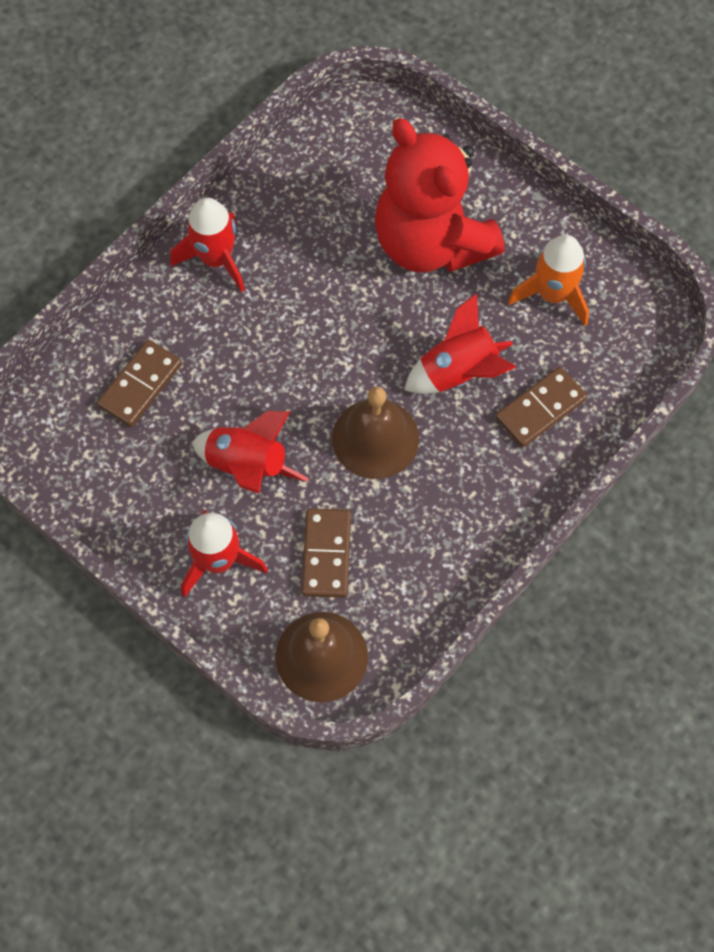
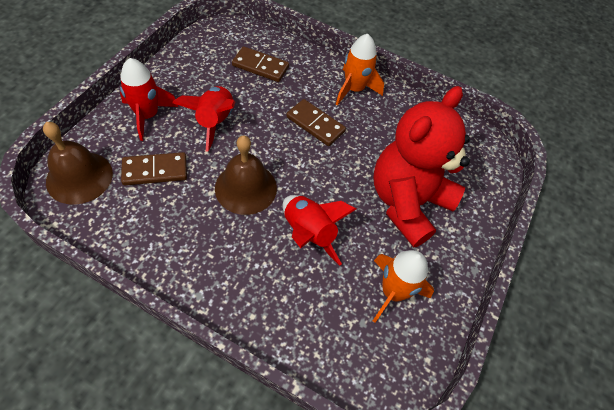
camera: 70 degrees right, 10 degrees down
(216, 259) = (354, 89): red rocket -> orange rocket
(540, 409) = (290, 295): brown domino -> brown domino (315, 124)

